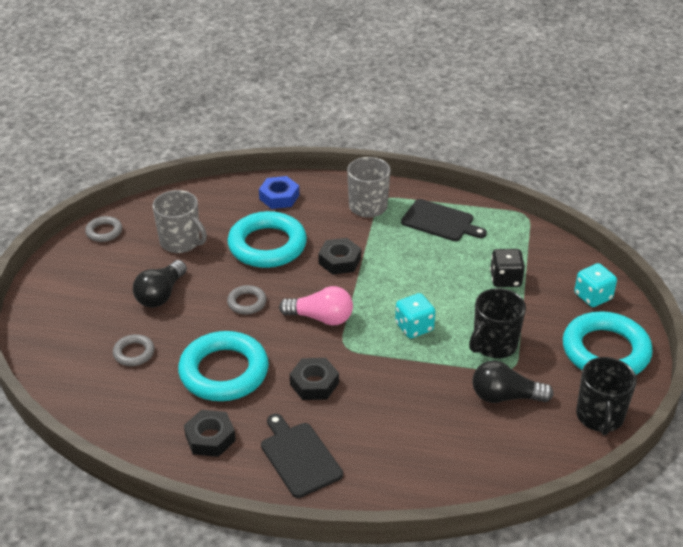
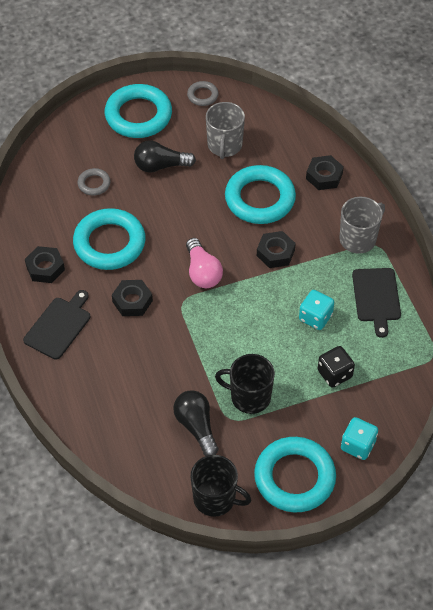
camera: 60 degrees right, 15 degrees up
(79, 285) = (138, 115): none -> turquoise ring
(247, 302) = (187, 219): grey ring -> none
(279, 197) = (324, 176): blue nut -> black nut
(414, 327) = (233, 335): turquoise dice -> turquoise dice (315, 317)
(599, 417) = (215, 498): black mug -> black mug turned 135 degrees counterclockwise

